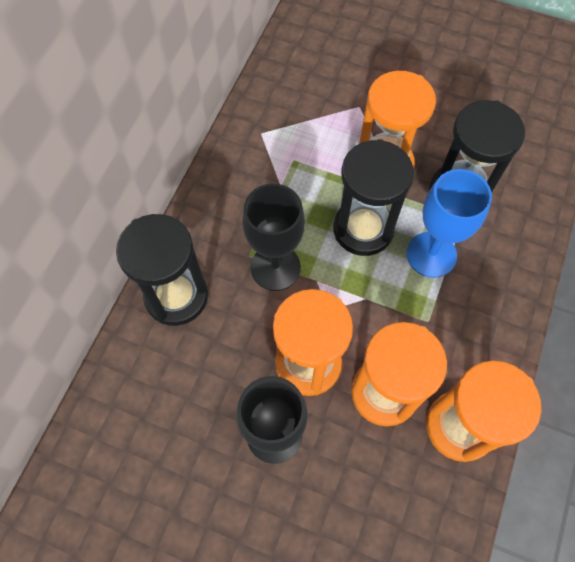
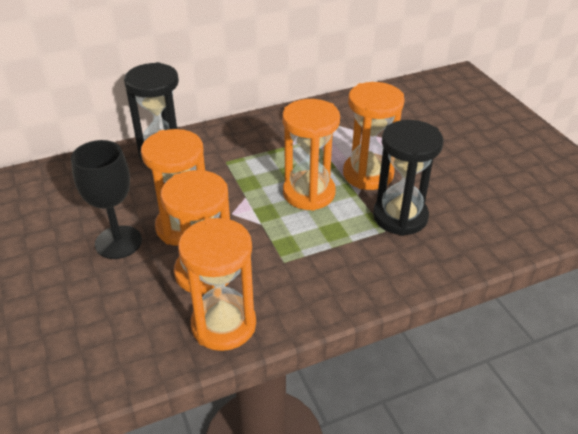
camera: 45 degrees right, 25 degrees down
(275, 267) = (231, 176): black goblet -> none
(363, 229) = (309, 193): black hourglass -> orange hourglass
(431, 254) = (335, 233): blue goblet -> none

